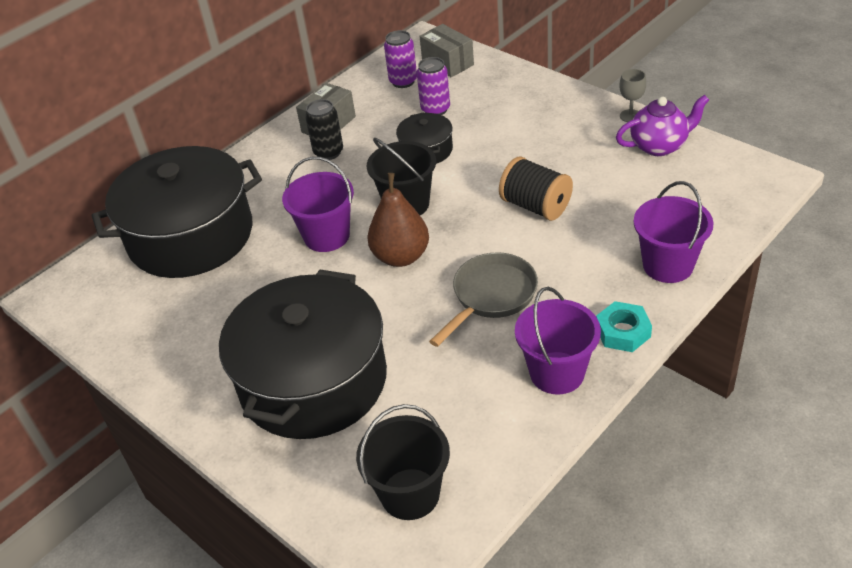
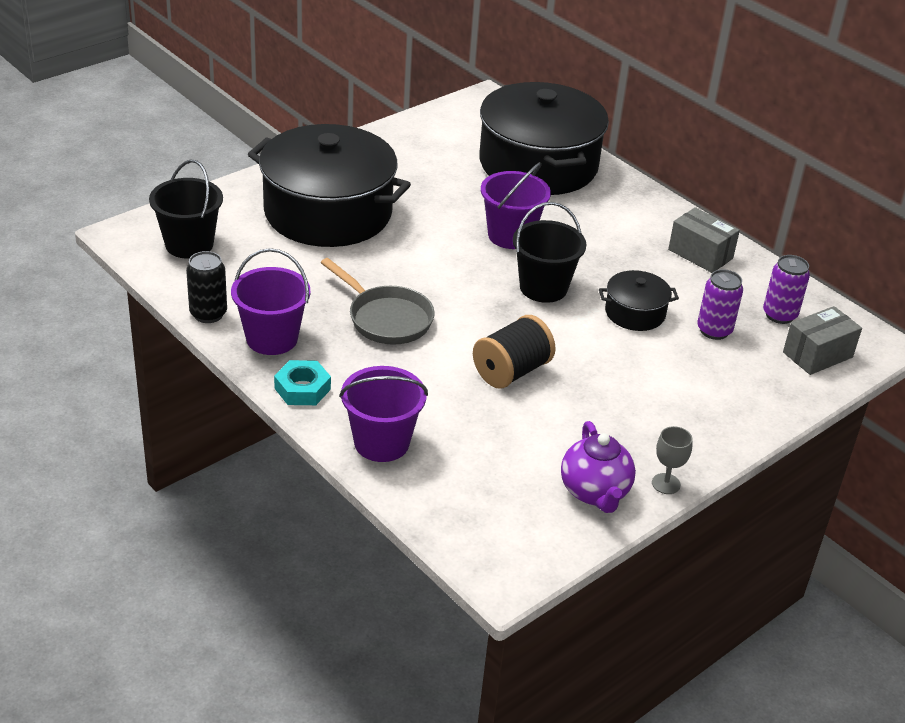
camera: 90 degrees right, 5 degrees down
(328, 152) = (648, 249): black can -> black can (208, 314)
(401, 256) = (464, 274): brown pear -> none

